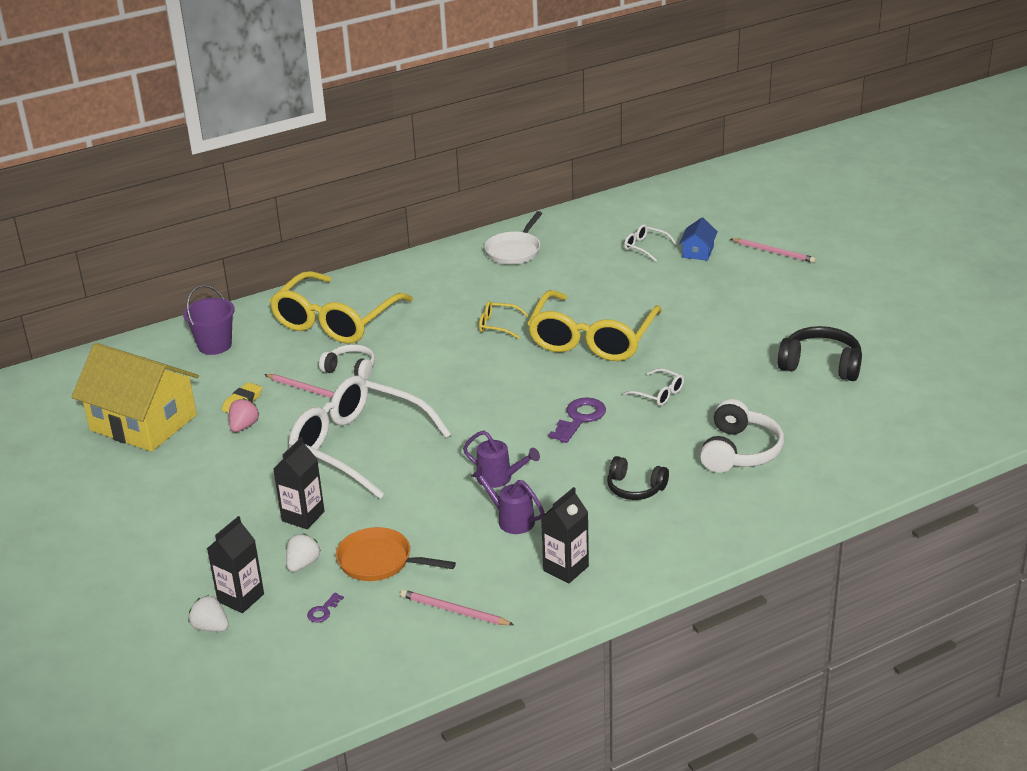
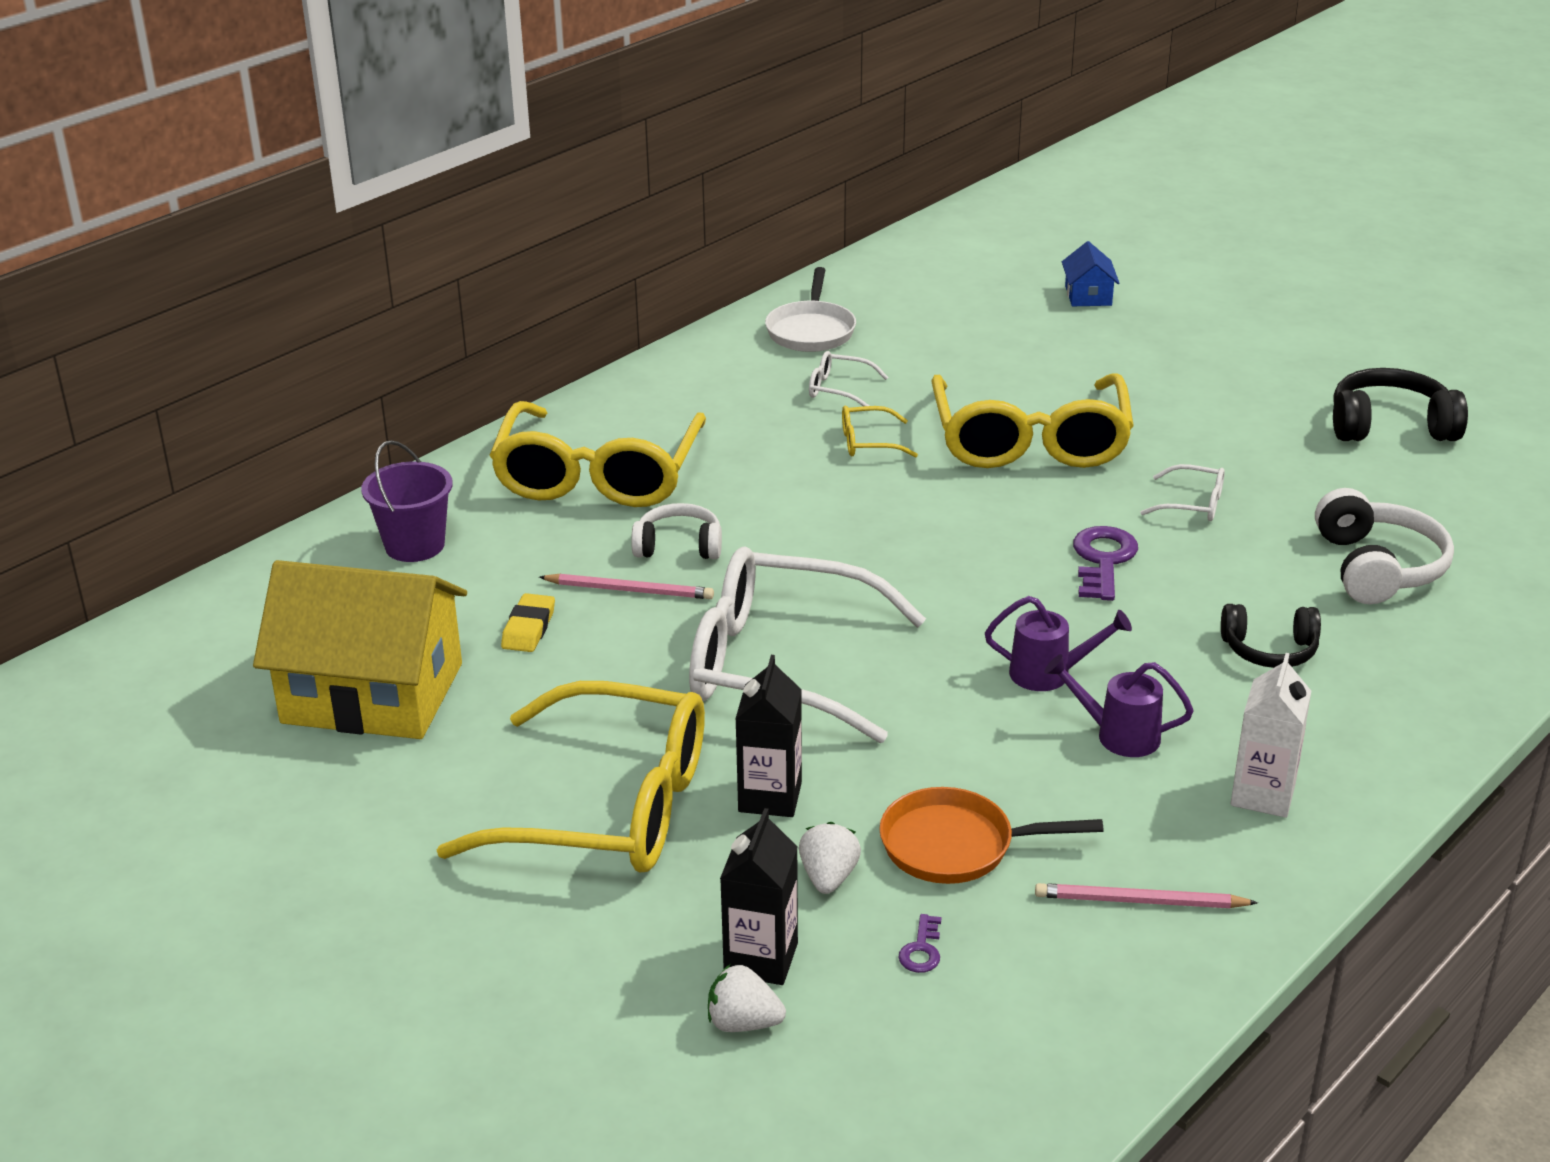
camera: 20 degrees left, 0 degrees up
(219, 505) = (609, 807): none -> yellow glasses
(244, 426) = (560, 668): pink strawberry -> none
(566, 568) = (1263, 795): black carton -> white carton
(645, 247) = (1006, 299): white glasses -> white glasses (838, 389)
(774, 252) = (1197, 282): pink pencil -> none

